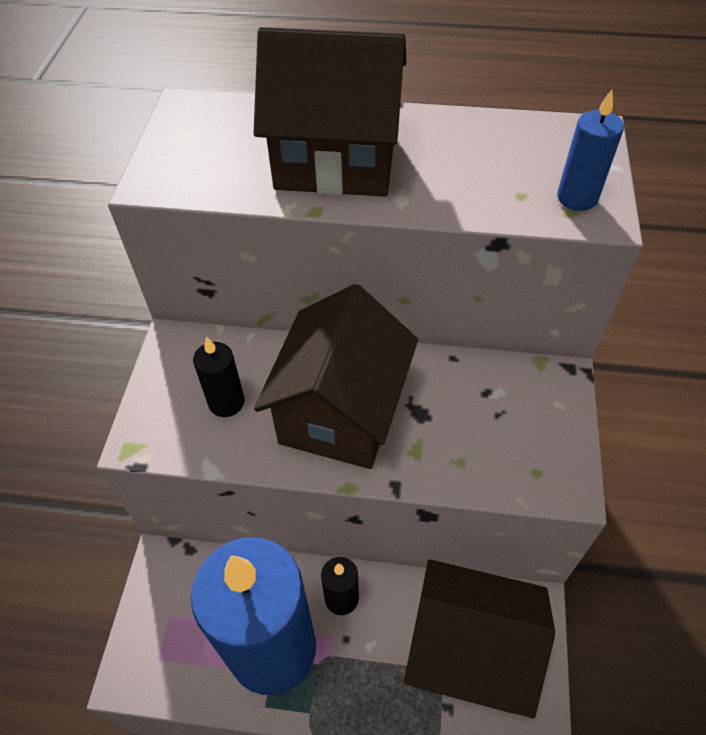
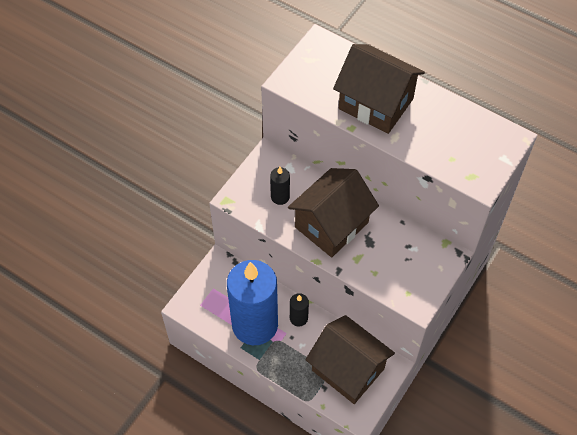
camera: 25 degrees right, 5 degrees up
(577, 198) = (477, 171): blue candle -> none

